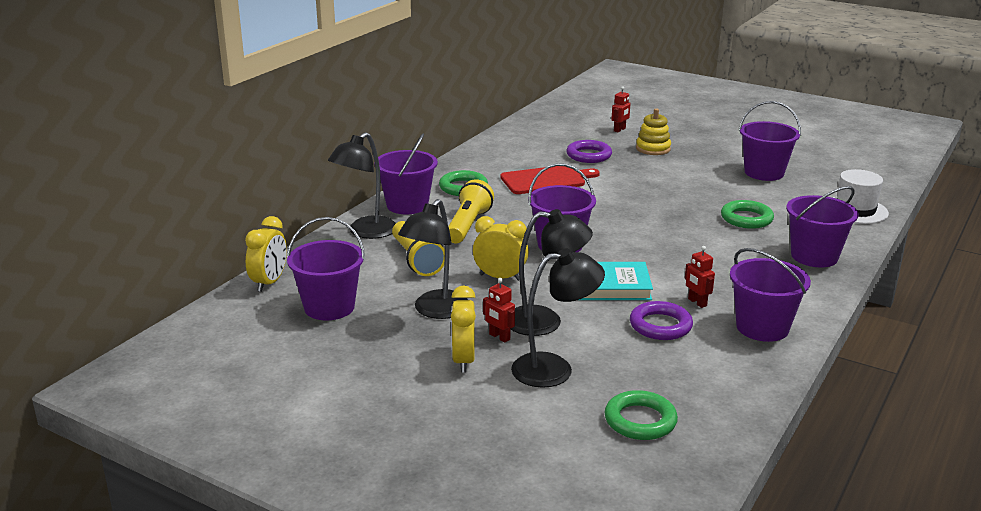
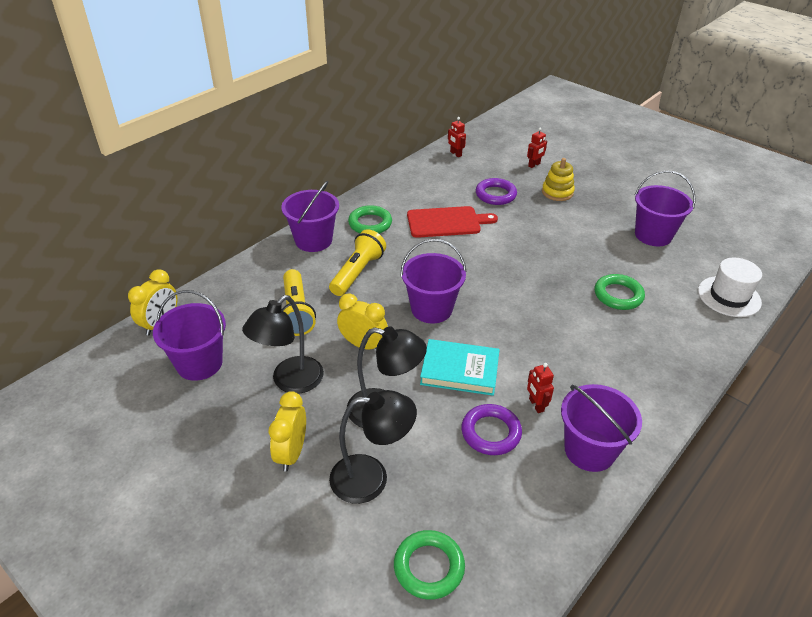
camera: 10 degrees right, 15 degrees up
(365, 232) = (265, 270): black lamp -> none
(499, 337) = (335, 426): red robot -> red robot (455, 154)
(814, 256) = (670, 356): purple bucket -> none

